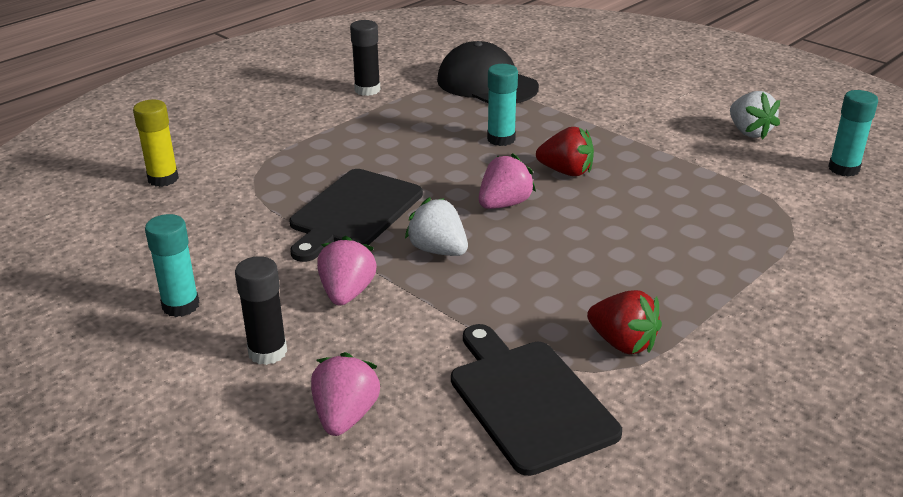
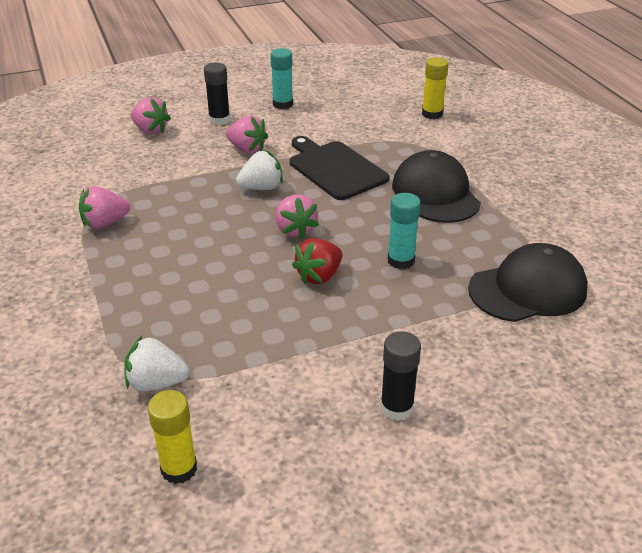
camera: 115 degrees right, 5 degrees up
(364, 144) = (435, 193): none -> black cap
(367, 90) = (543, 217): black glue stick -> black glue stick (396, 408)
(528, 400) = (101, 178): black cutting board -> none
(622, 343) = (105, 223): red strawberry -> pink strawberry
(749, 132) = (306, 437): white strawberry -> white strawberry (156, 383)
(843, 169) = (179, 469): turquoise glue stick -> yellow glue stick

